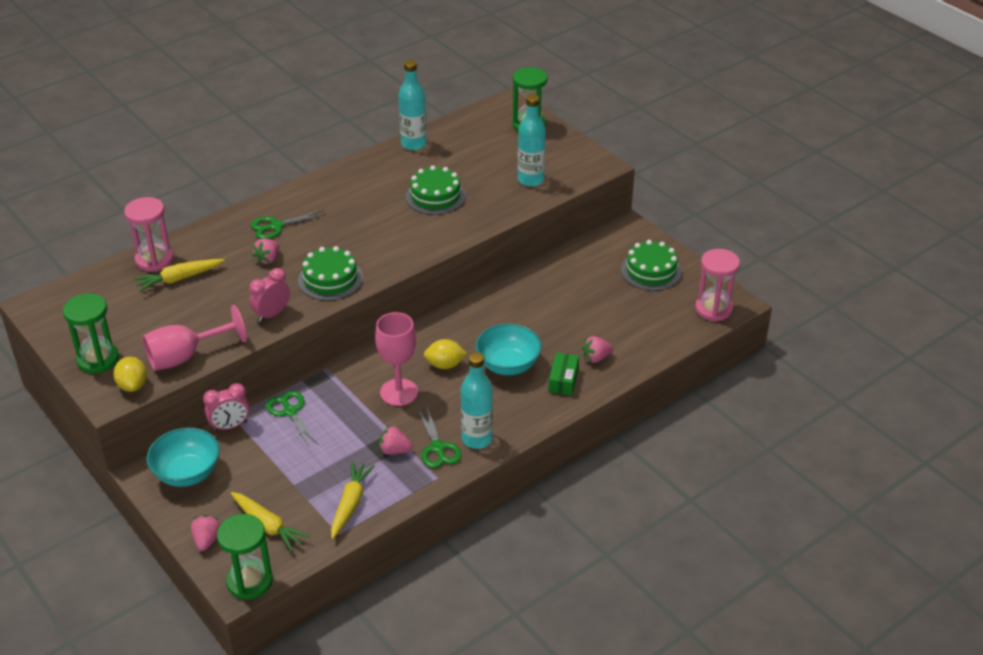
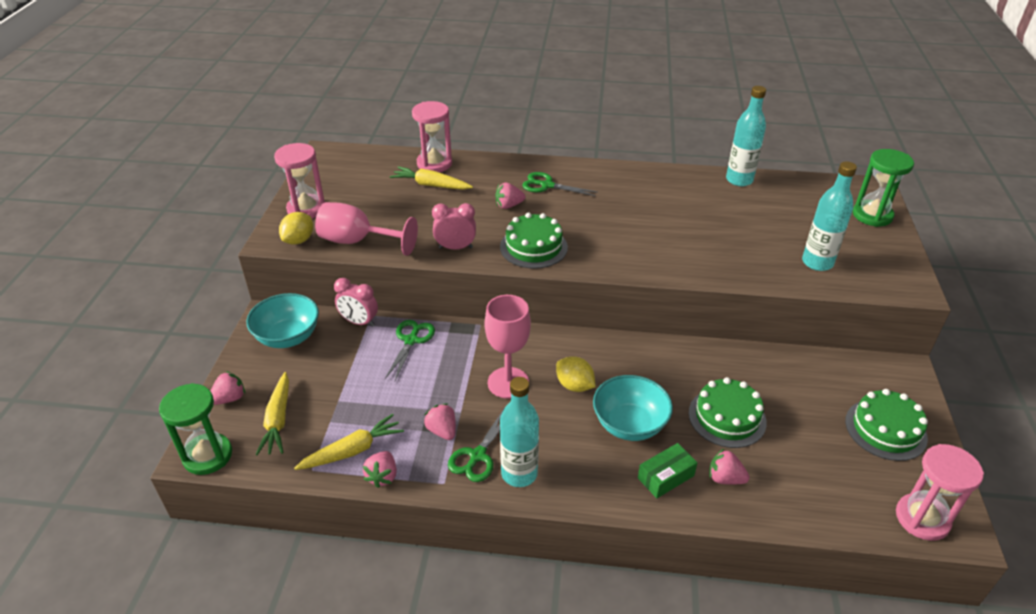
camera: 45 degrees right, 0 degrees up
(98, 359) = (306, 209): green hourglass -> pink hourglass
(393, 503) = (382, 476): none -> pink strawberry
(435, 196) = (706, 230): green cake -> green cake (727, 417)

